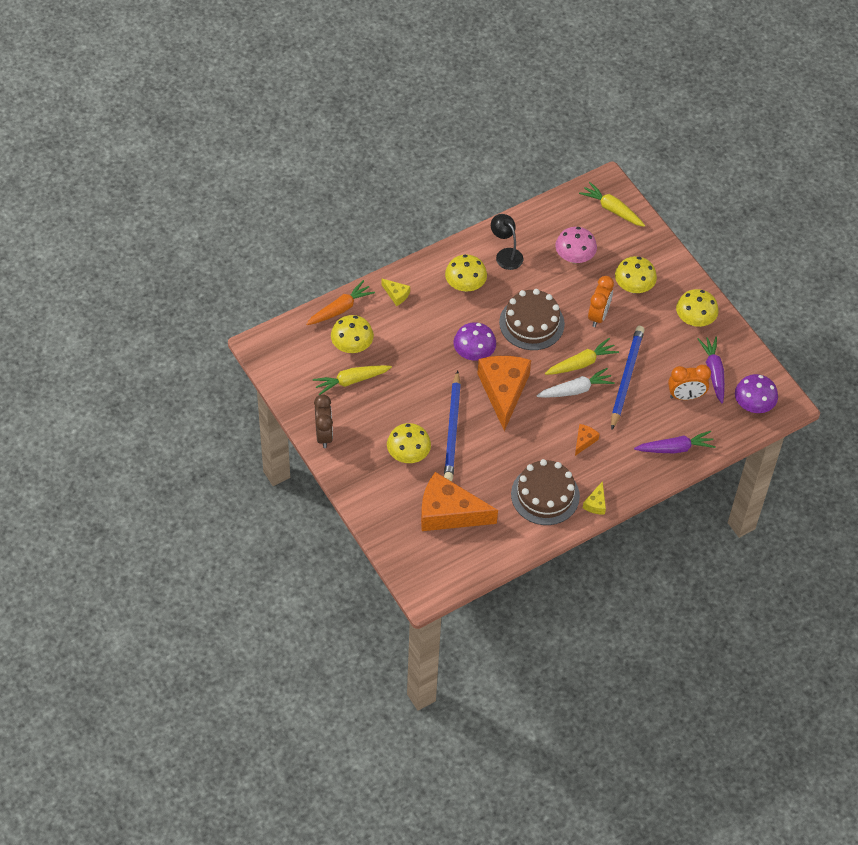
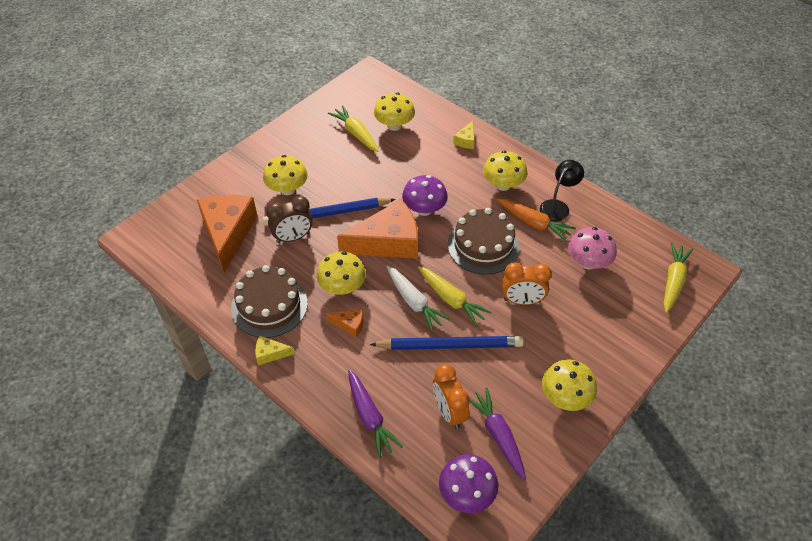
camera: 75 degrees right, 5 degrees down
(324, 435) = (291, 130): brown clock -> brown clock (293, 237)
(340, 309) = (431, 109): orange carrot -> orange carrot (534, 223)
(633, 287) = (579, 325): yellow mushroom -> yellow mushroom (342, 287)
(713, 372) = (498, 435): purple carrot -> purple carrot turned 90 degrees counterclockwise

